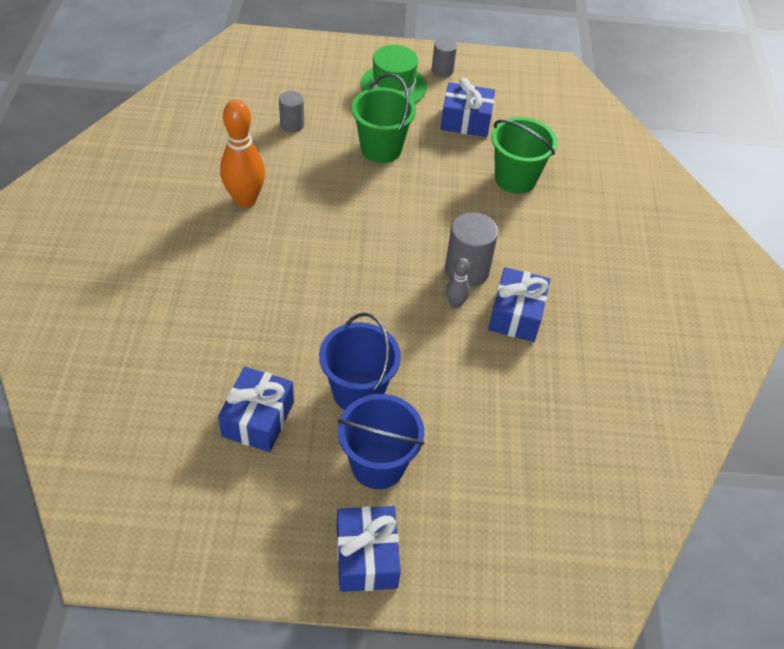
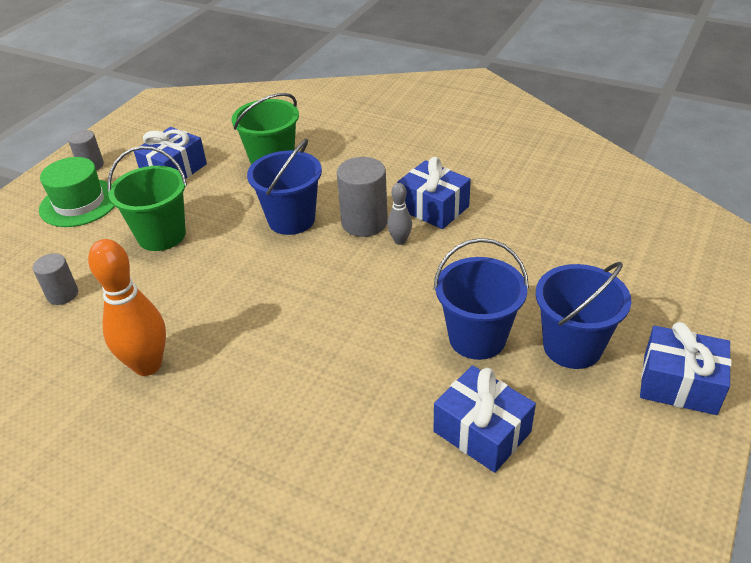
camera: 60 degrees left, 10 degrees down
(443, 220) = (291, 220): none -> blue bucket

